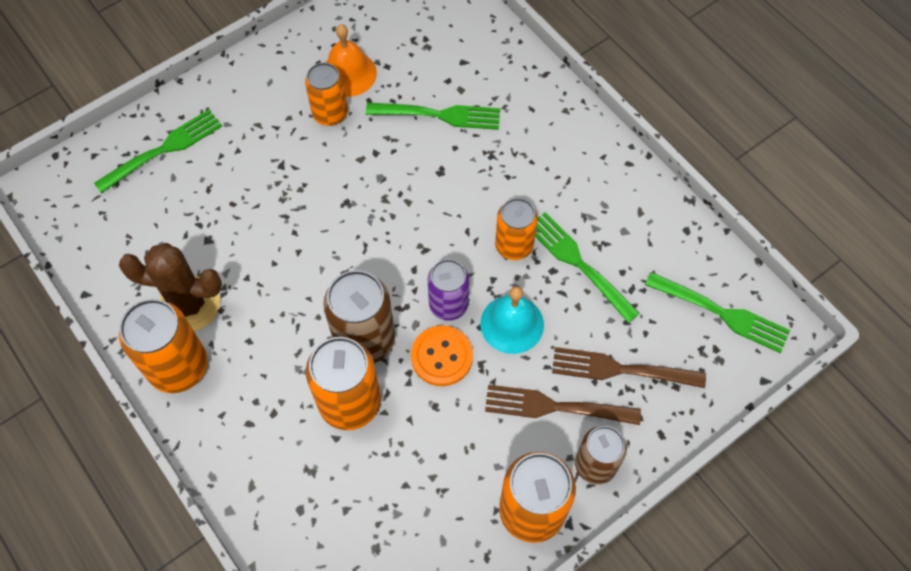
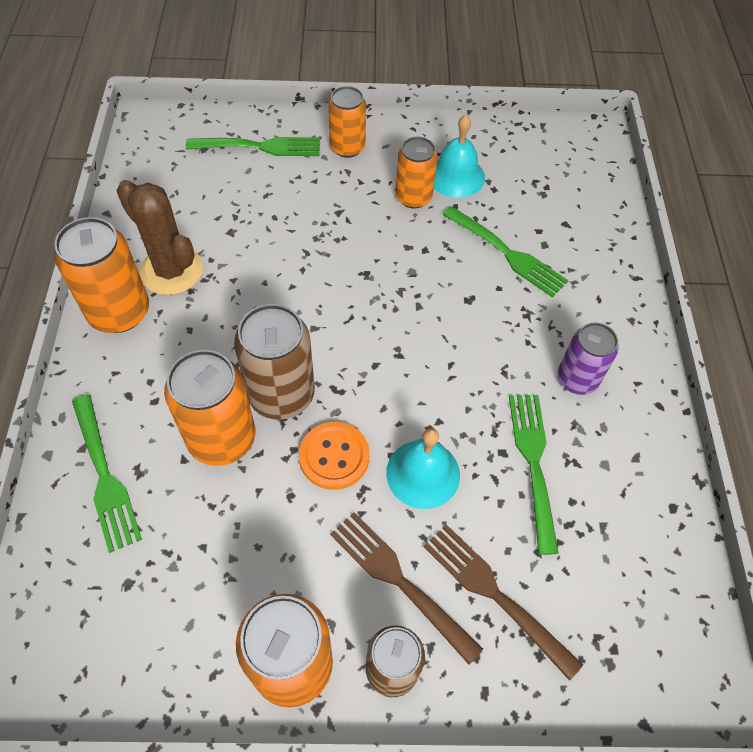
camera: 35 degrees right, 5 degrees down
(348, 73) = (456, 176): orange bell -> turquoise bell
(448, 305) = (379, 416): purple can -> purple can (577, 379)
(514, 245) = (483, 405): orange can -> orange can (347, 147)
(720, 313) = (648, 616): green fork -> green fork (104, 475)

